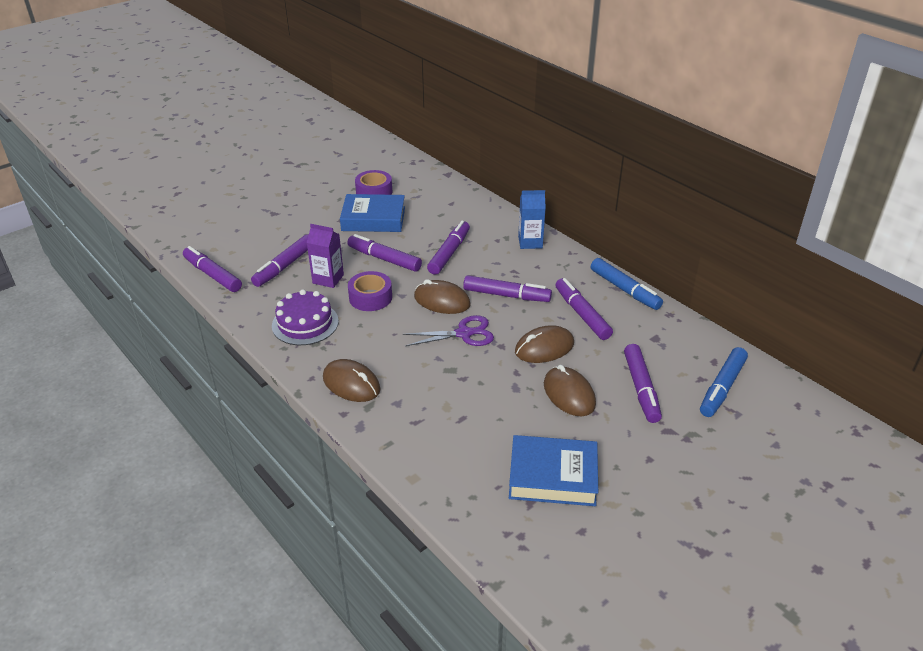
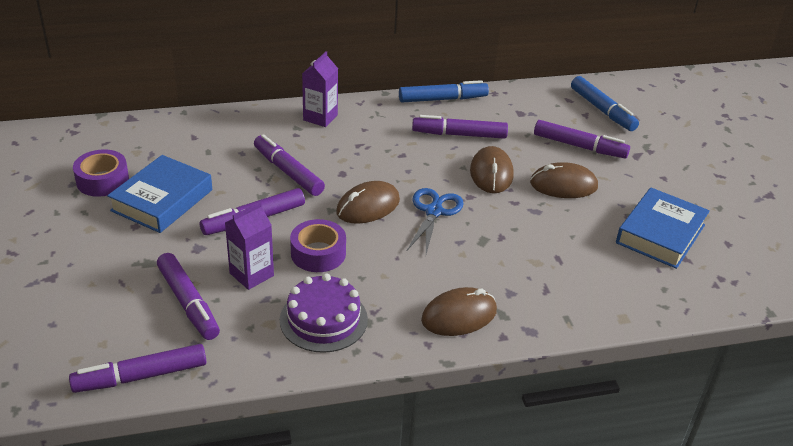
camera: 65 degrees left, 0 degrees up
(464, 333) = (433, 212): purple scissors -> blue scissors
(506, 295) = (394, 164): purple marker -> none
(530, 242) = (320, 117): blue carton -> purple carton

